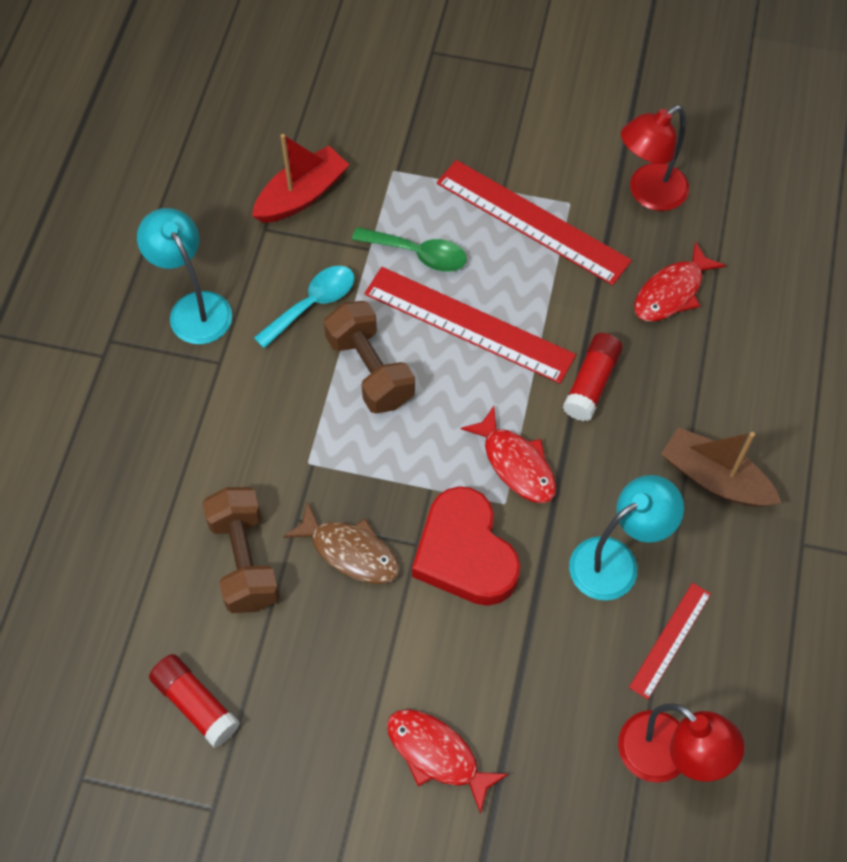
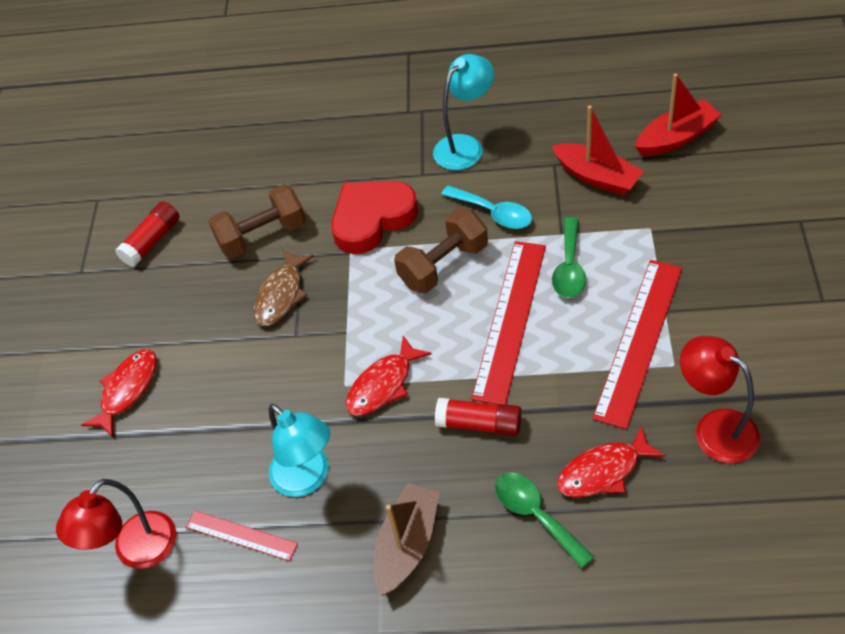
camera: 85 degrees right, 10 degrees down
(277, 111) = (676, 138): none -> red boat
(465, 553) = (294, 368): red heart -> red heart (372, 219)
(672, 292) = (603, 471): red fish -> red fish turned 60 degrees counterclockwise
(705, 359) = (535, 515): none -> green spoon

